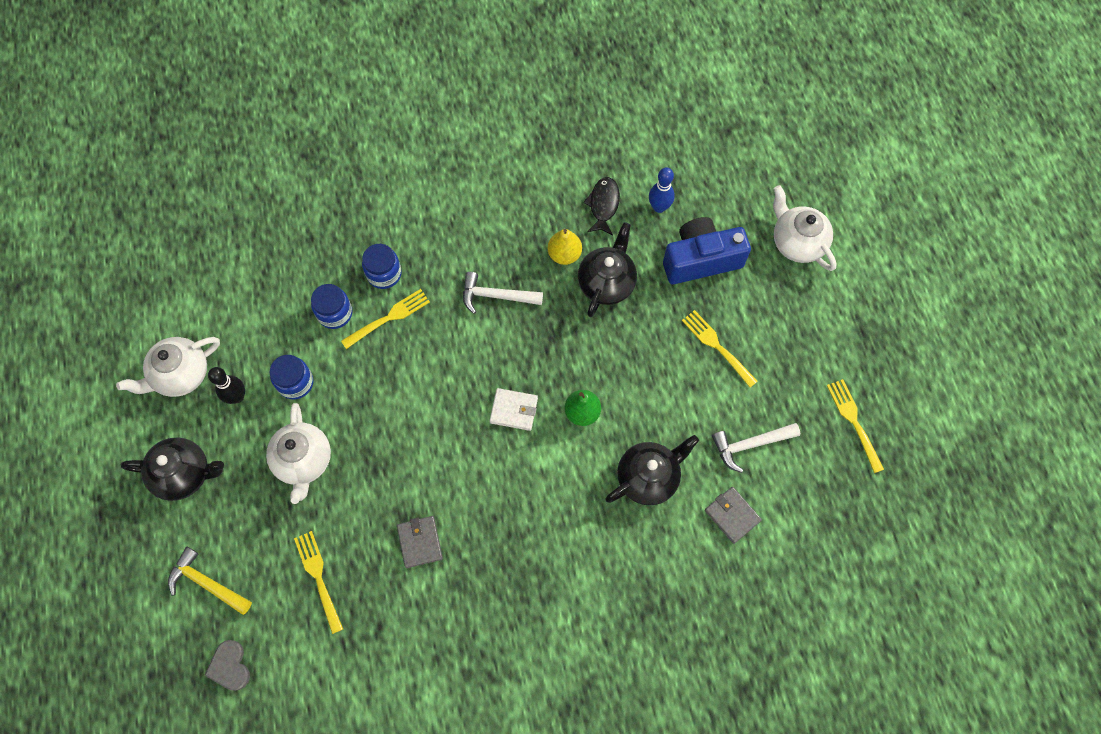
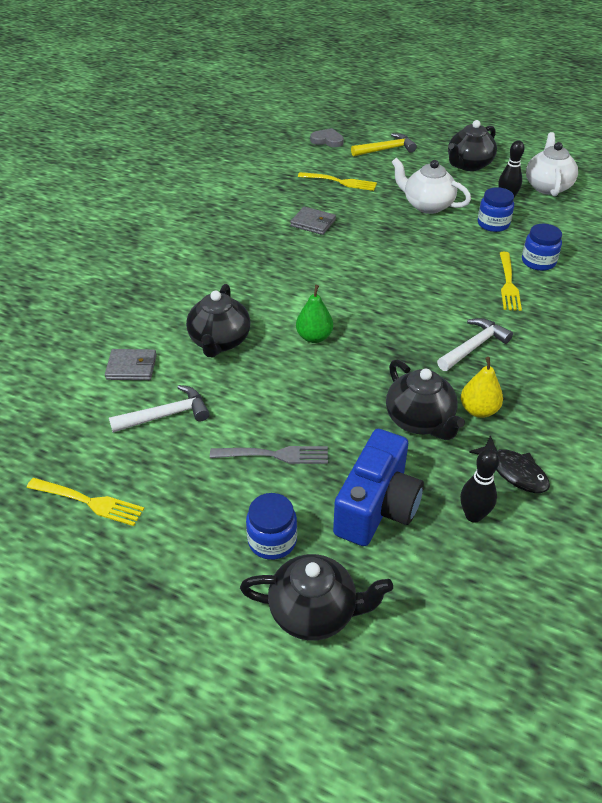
camera: 130 degrees right, 25 degrees down
(384, 273) = (555, 299): blue jar -> blue jar (272, 540)
(514, 410) = (358, 305): white wallet -> none
(659, 207) = (473, 515): blue bowling pin -> black bowling pin
(717, 346) = (273, 455): yellow fork -> grey fork
(750, 444) = (166, 415): white hammer -> white hammer turned 45 degrees clockwise
(797, 242) = (314, 612): white teapot -> black teapot

